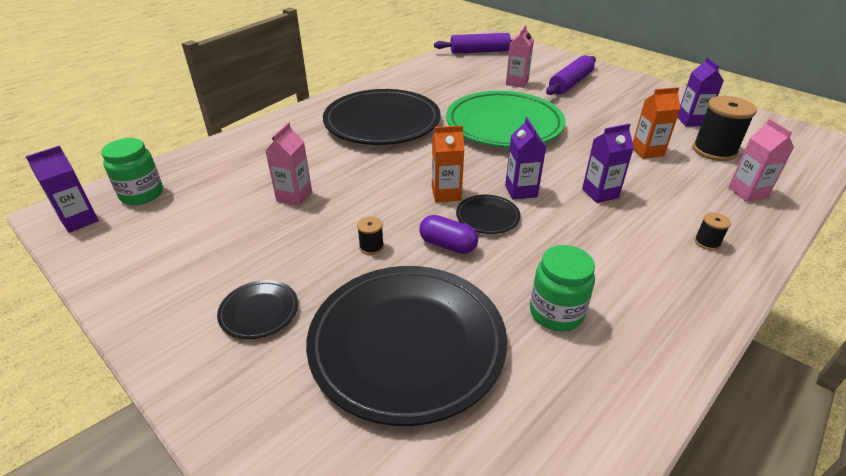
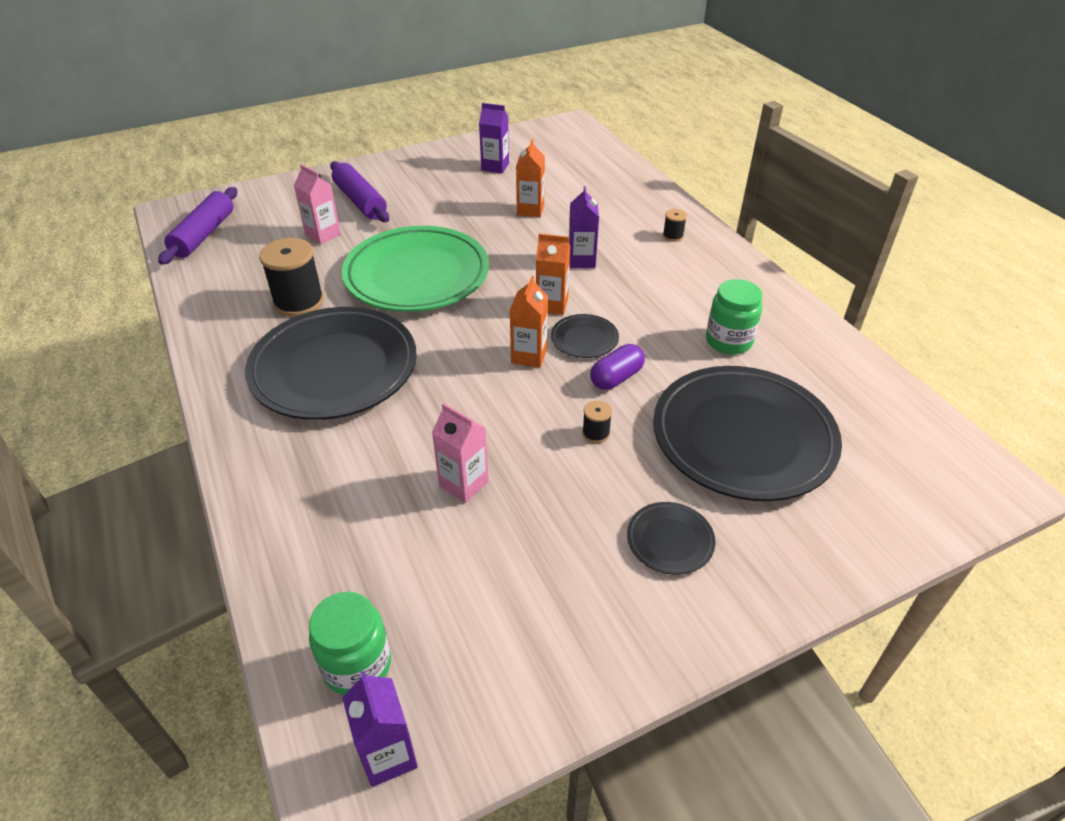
camera: 70 degrees left, 5 degrees up
(521, 191) = (552, 305): purple carton -> orange carton
(714, 150) = (551, 177): black spool -> black spool (299, 302)
(747, 192) = (619, 190): pink carton -> none

